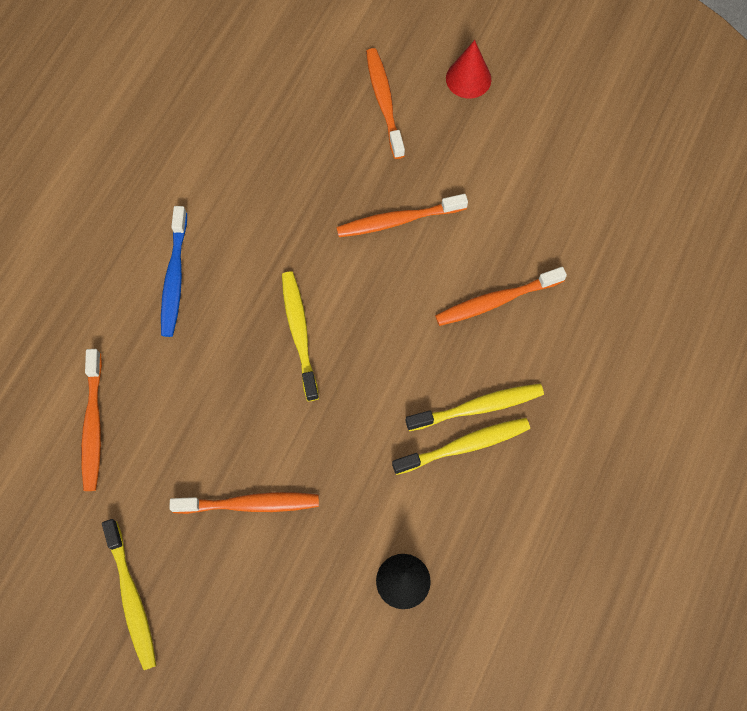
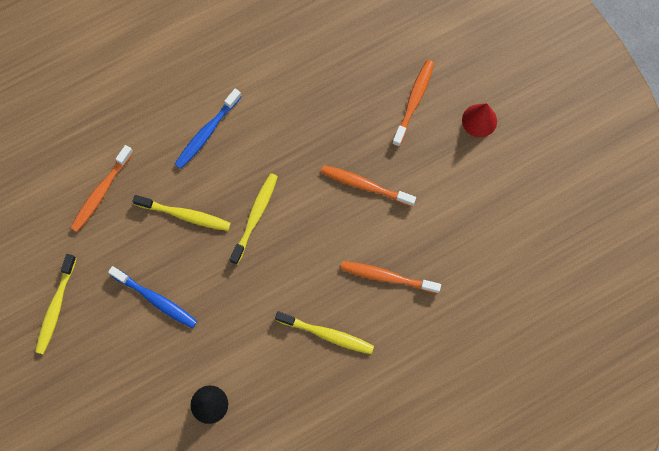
camera: 35 degrees right, 5 degrees up
(250, 504) = (156, 299): orange toothbrush -> blue toothbrush
(464, 445) = (302, 351): yellow toothbrush -> yellow toothbrush (185, 215)

